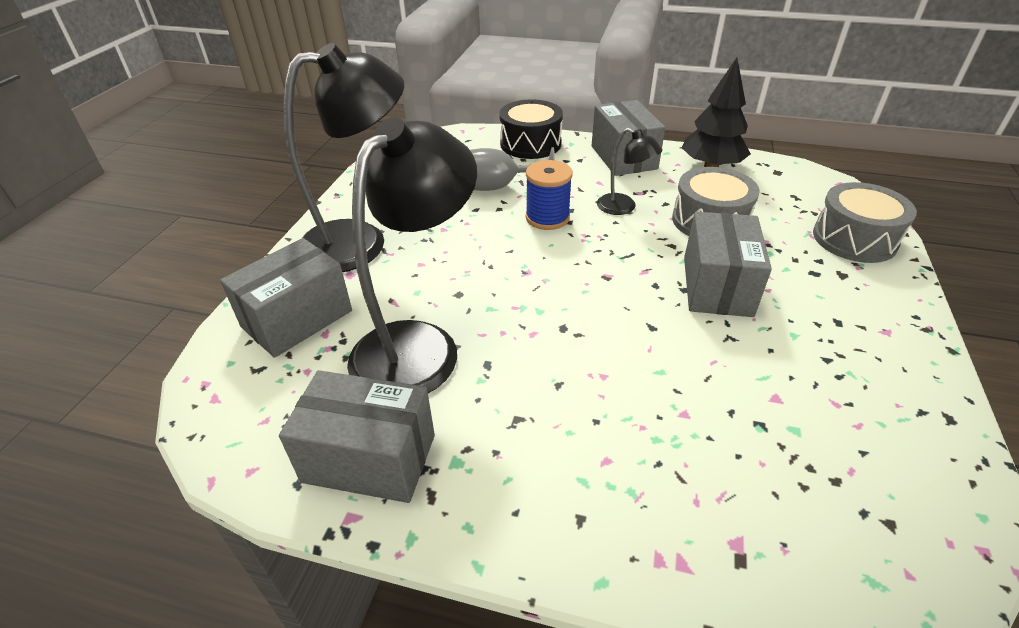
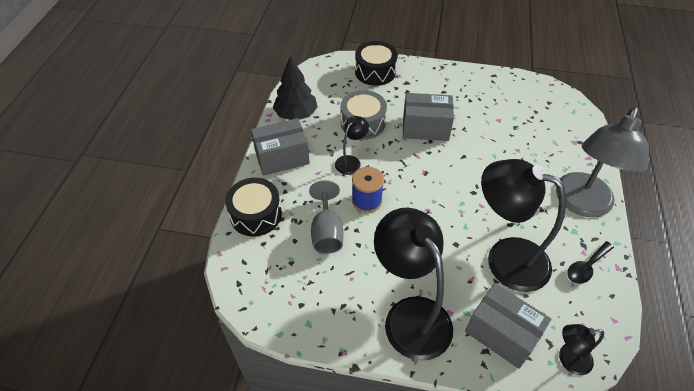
camera: 95 degrees left, 10 degrees up
(222, 384) = (568, 359): none -> black lamp
(369, 458) = (586, 267): grey box -> black spoon
(526, 496) = (581, 204): none -> grey lamp
(854, 239) = (375, 72): grey drum -> black drum

